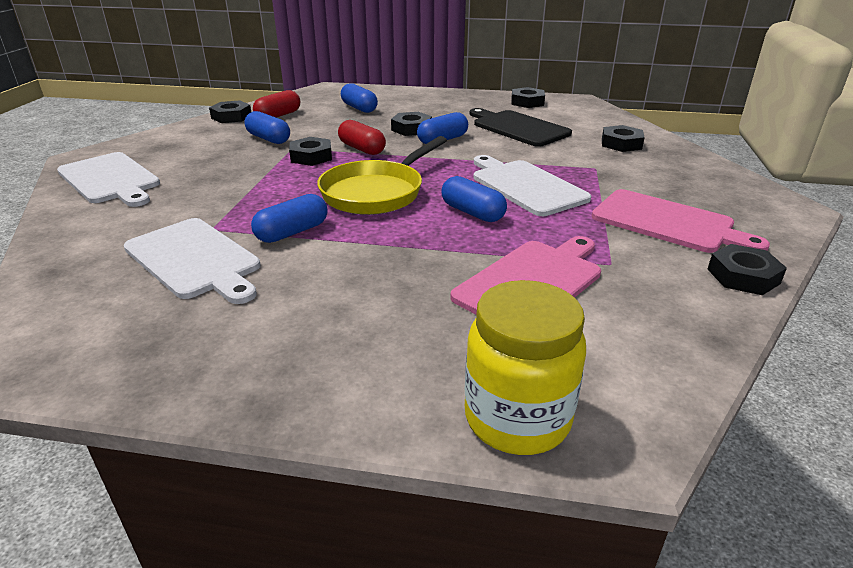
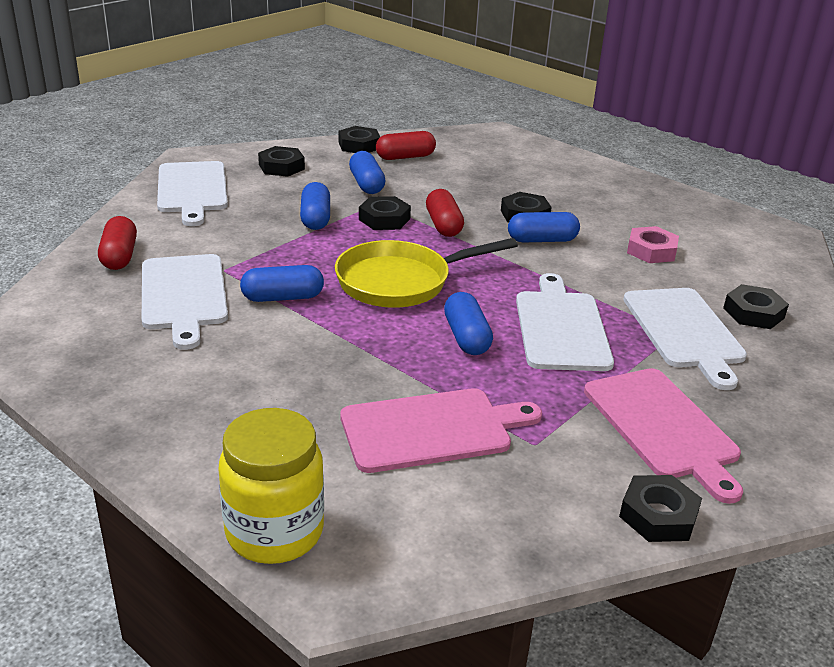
camera: 30 degrees right, 0 degrees up
(88, 249) = (119, 256): none -> red capsule
(359, 108) = (499, 170): blue capsule -> blue capsule (315, 218)
(518, 128) = (651, 251): black cutting board -> pink nut
(527, 102) = (711, 218): black nut -> black nut (281, 167)
(599, 165) = (684, 331): none -> white cutting board

